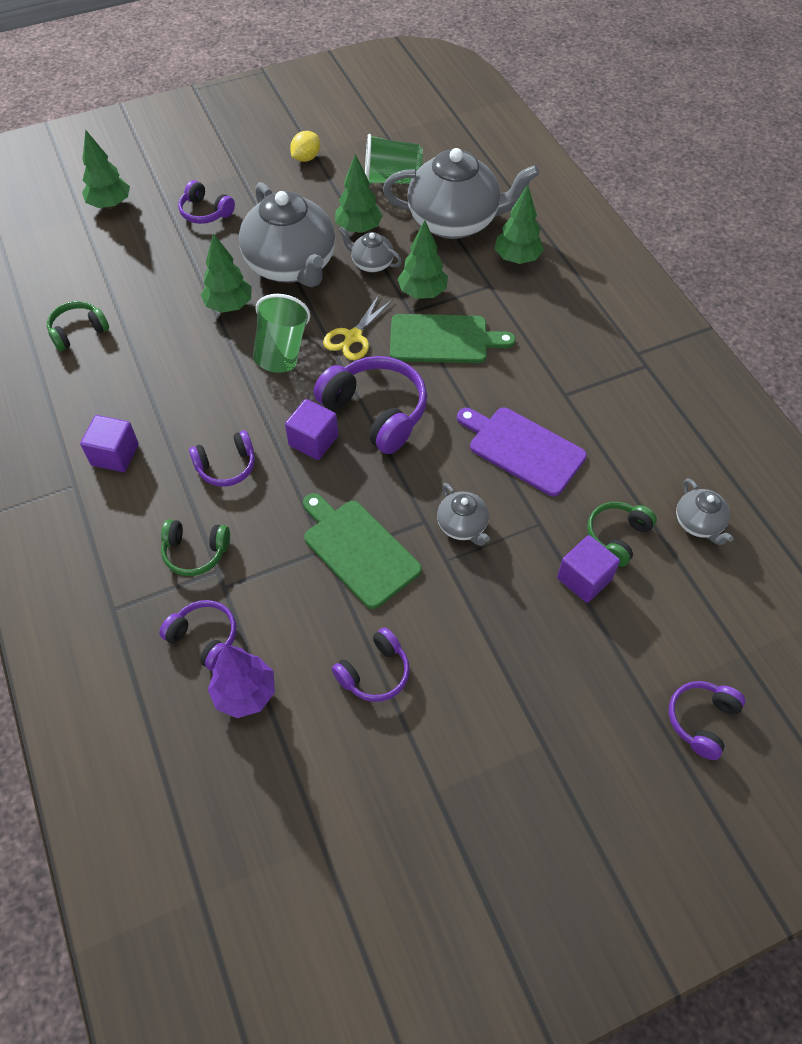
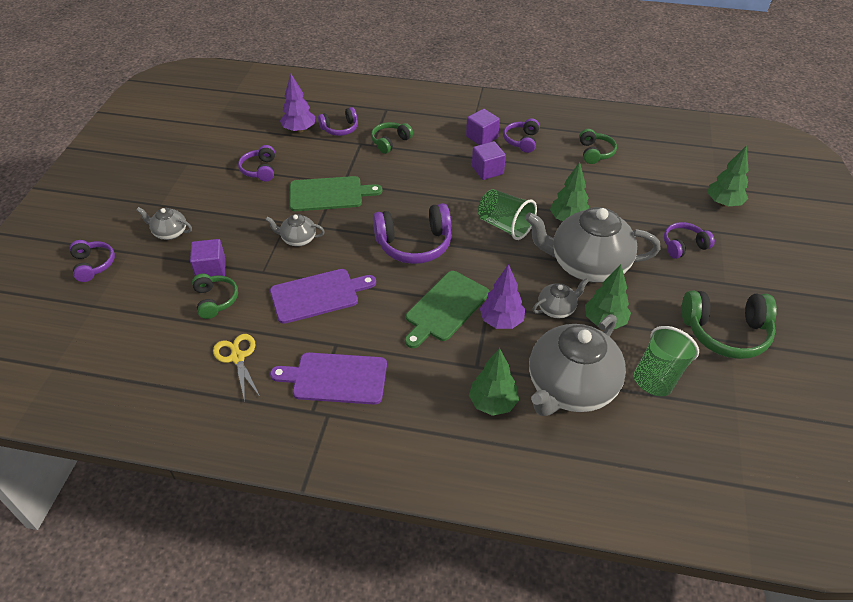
camera: 125 degrees right, 10 degrees down
(226, 466) = (434, 171): purple headphones -> purple headphones (522, 141)
(306, 158) = (725, 332): yellow lemon -> green headphones
(313, 441) = (419, 209): purple cube -> purple cube (487, 170)
(353, 337) = (488, 264): yellow scissors -> yellow scissors (237, 357)
(422, 293) = (501, 321): green tree -> purple tree
(599, 370) = (336, 378): none -> purple cutting board
(698, 523) = (176, 345): grey teapot -> grey teapot (170, 233)

